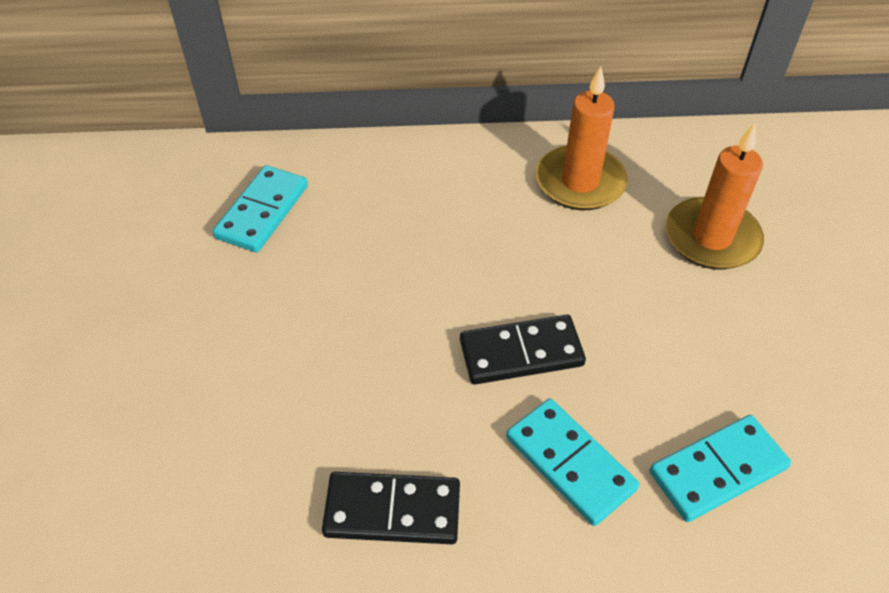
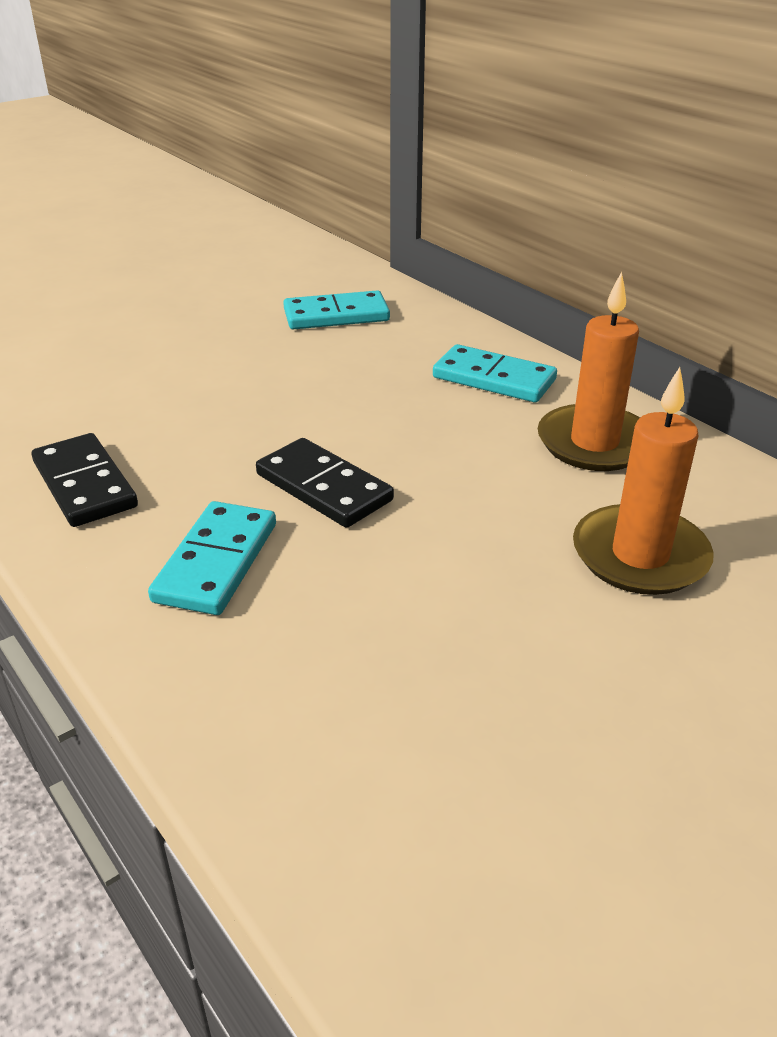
camera: 55 degrees right, 15 degrees down
(717, 470) = (296, 669): turquoise domino -> turquoise domino (494, 379)

